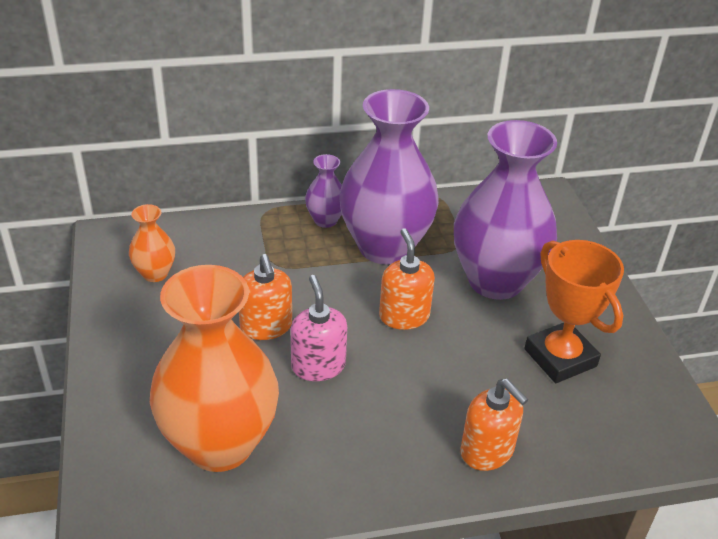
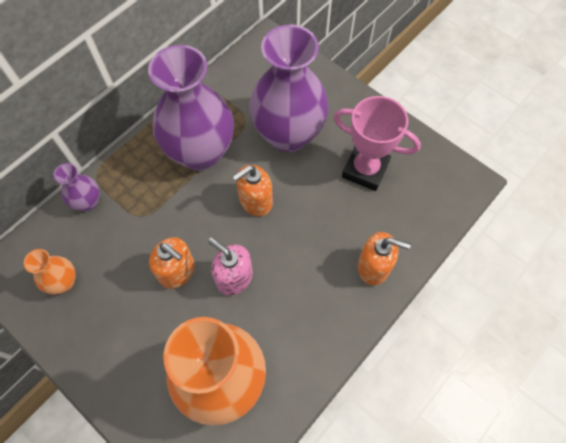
camera: 35 degrees left, 25 degrees up
(325, 220) = (143, 155): purple vase -> purple vase (88, 202)
(404, 316) = (255, 201): orange soap dispenser -> orange soap dispenser turned 75 degrees counterclockwise
(560, 358) = (365, 170): orange trophy -> pink trophy

